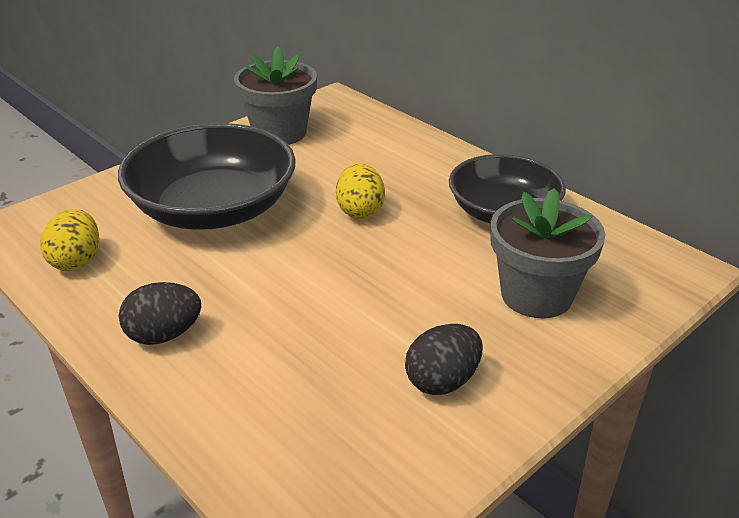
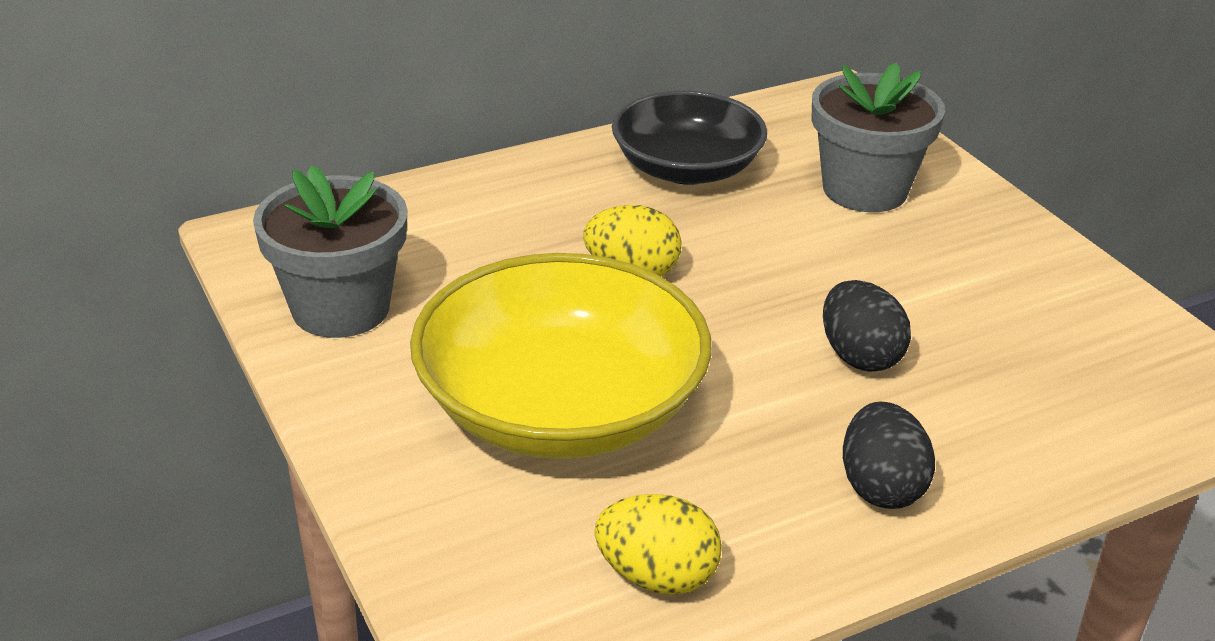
camera: 75 degrees left, 0 degrees up
(213, 209) = (561, 408): black bowl -> yellow bowl
(442, 381) = (1003, 282): black egg -> black egg (859, 356)

